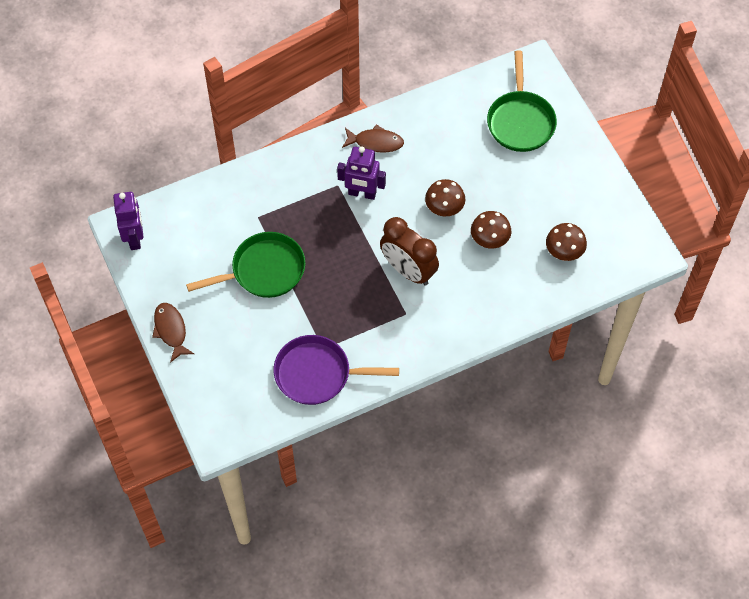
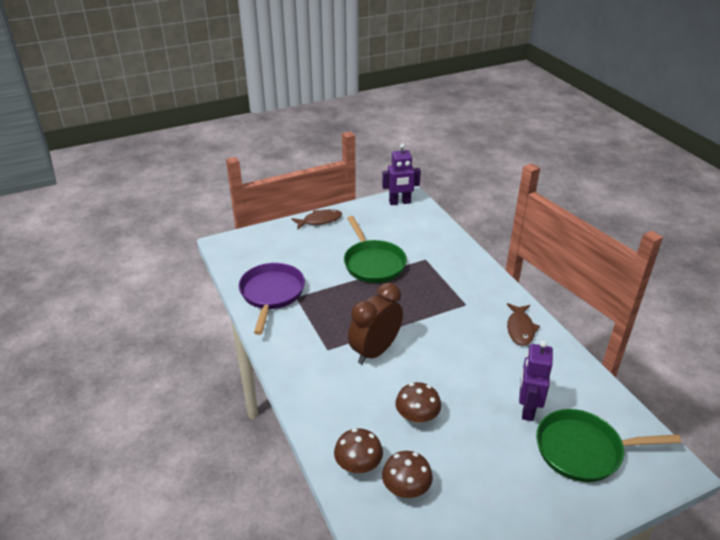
camera: 90 degrees right, 25 degrees down
(362, 193) = (459, 320): purple robot -> purple robot (527, 409)
(444, 207) = (452, 379): brown mushroom -> brown mushroom (358, 464)

